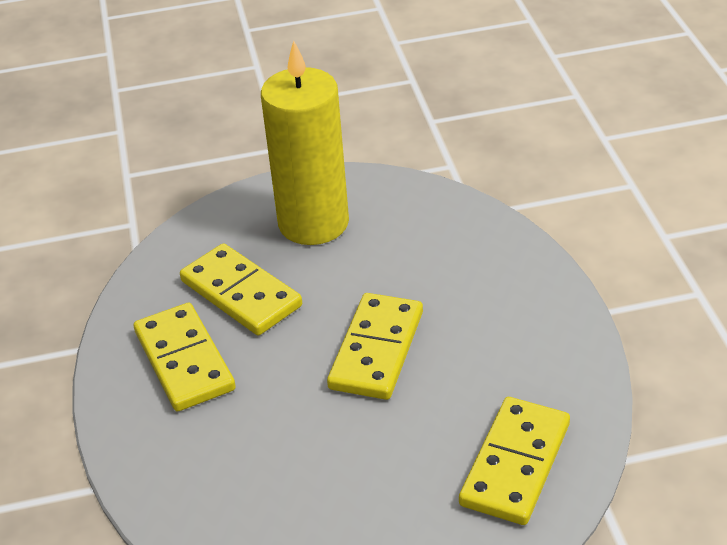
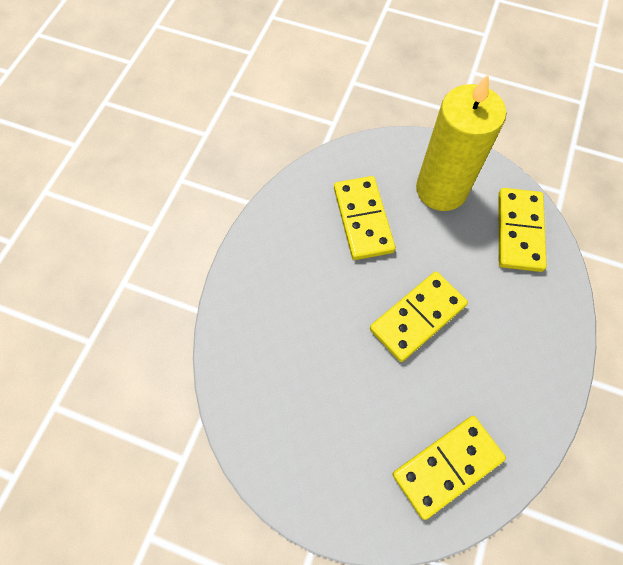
camera: 30 degrees right, 25 degrees up
(184, 361) = (299, 251): yellow domino -> yellow domino (519, 231)

